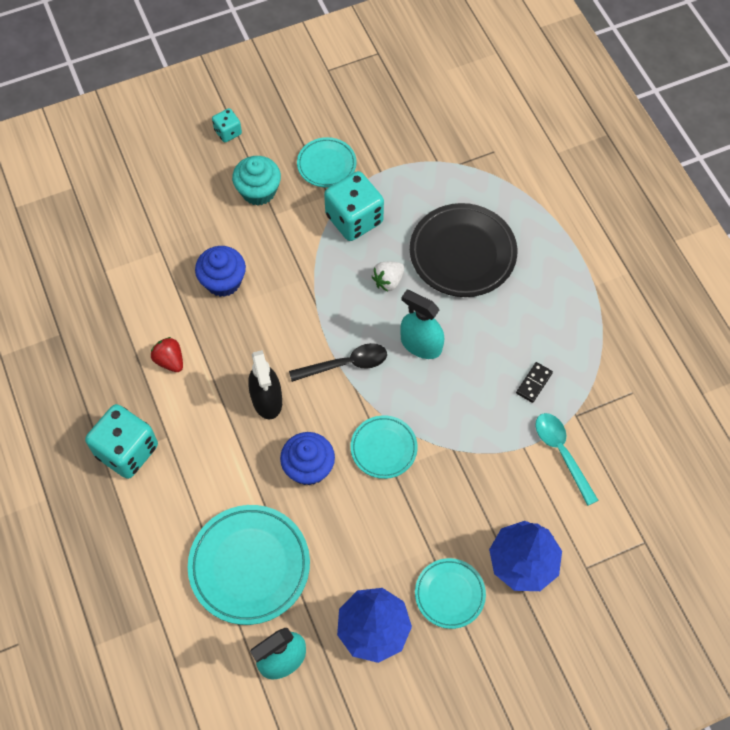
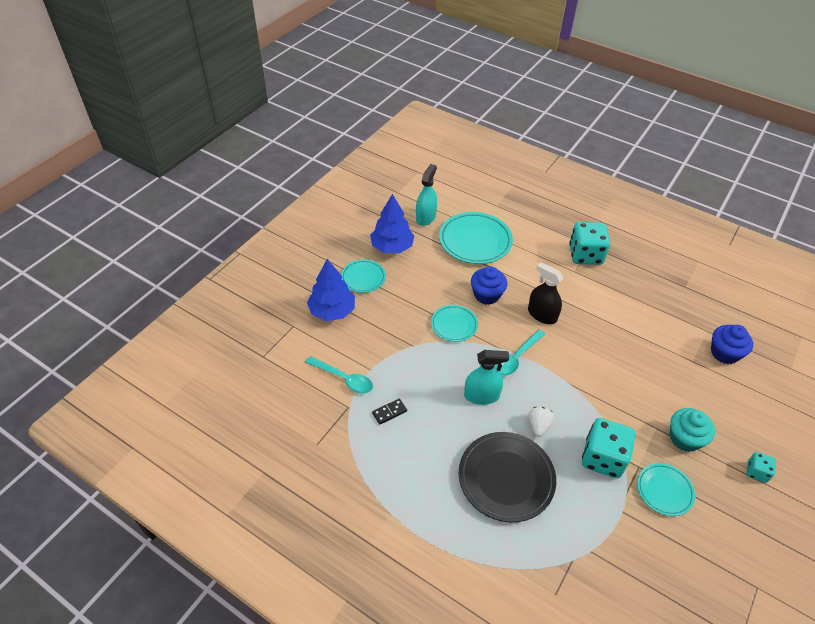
camera: 145 degrees right, 15 degrees down
(170, 360) = (614, 305): red strawberry -> none
(223, 281) = (637, 364): blue cupcake -> blue cupcake (724, 353)
(346, 364) = (516, 358): black spoon -> turquoise spoon
(534, 383) = (389, 412): black domino -> black domino turned 60 degrees clockwise

